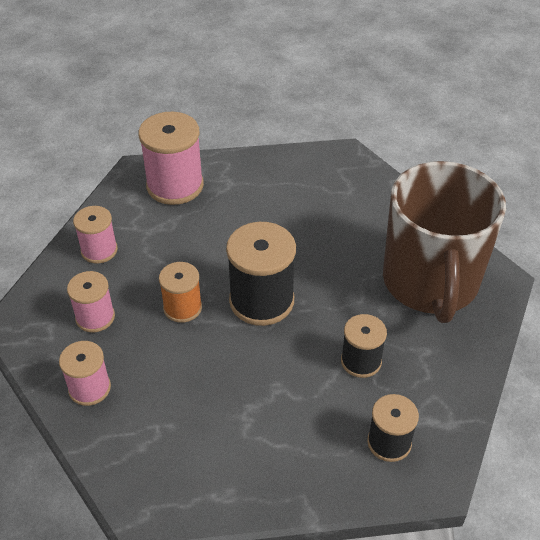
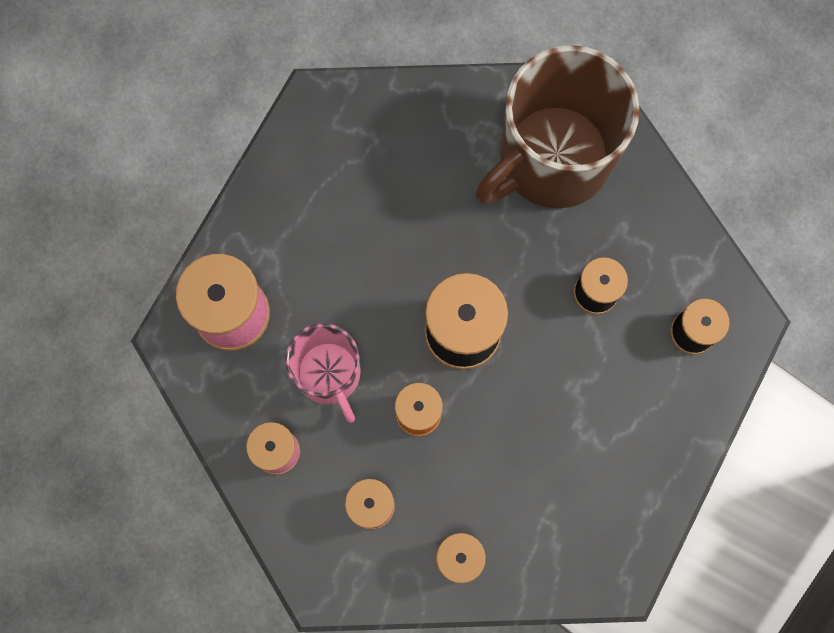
camera: 55 degrees left, 30 degrees up
(172, 249) = (329, 375): none -> pink mug
(430, 283) = (551, 159): brown mug -> brown mug turned 105 degrees clockwise

